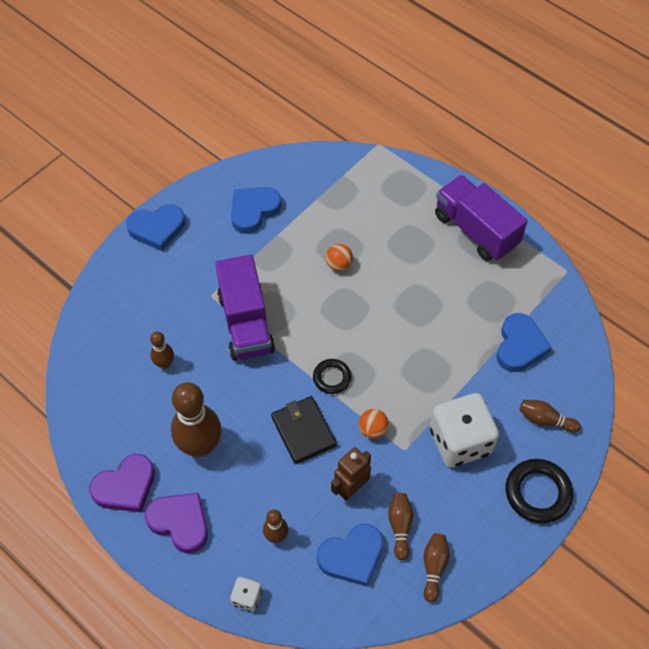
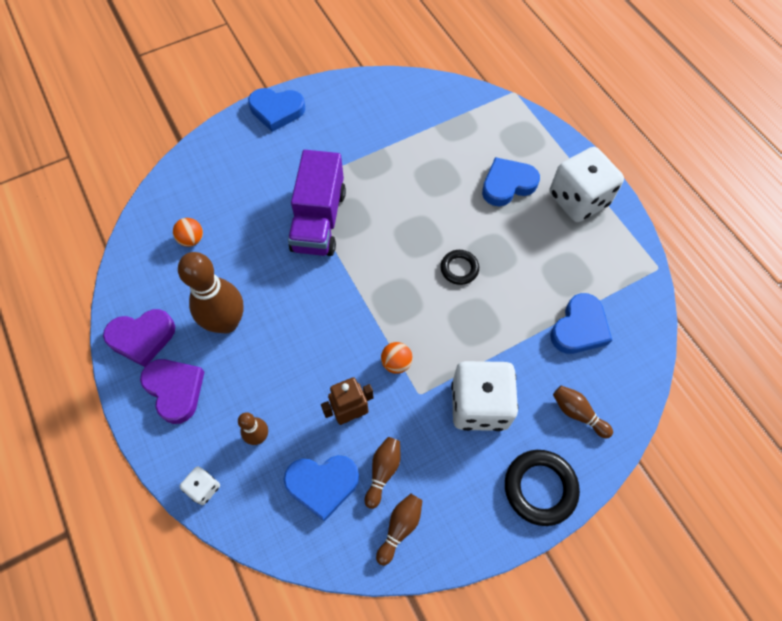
camera: 20 degrees right, 5 degrees up
(164, 363) = (228, 234): brown bowling pin -> none
(253, 210) = (370, 119): blue heart -> blue heart (507, 184)
(303, 431) = (328, 341): black wallet -> none
(332, 378) = (377, 298): black ring -> black ring (459, 269)
(339, 264) = (429, 192): orange ball -> orange ball (192, 239)
(475, 230) = (578, 200): purple truck -> white dice

